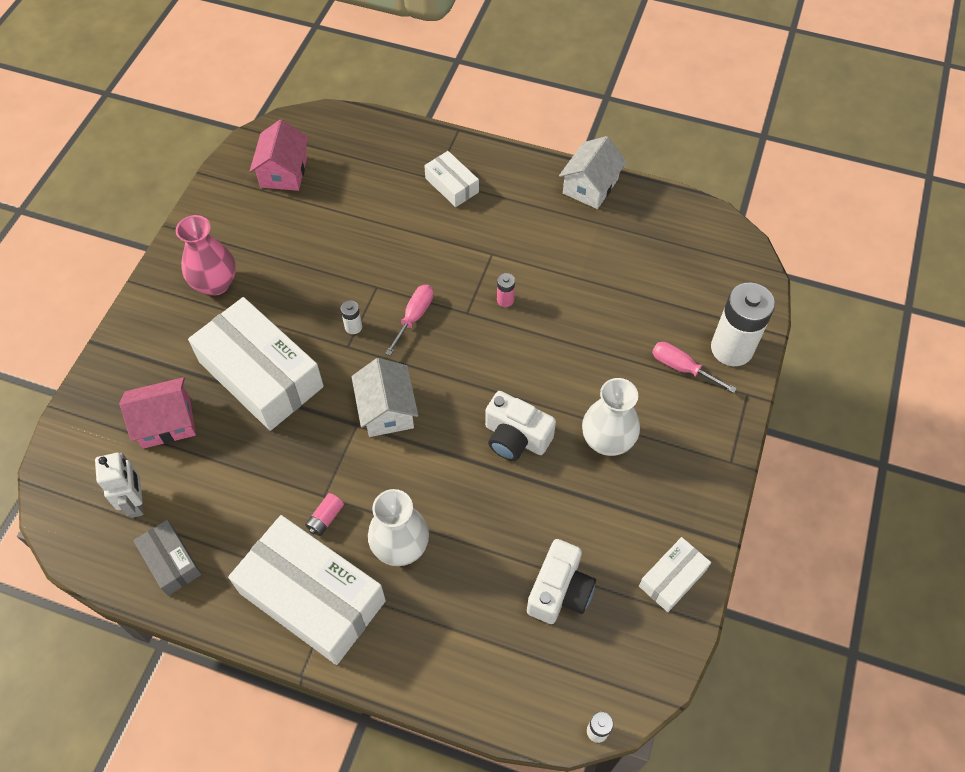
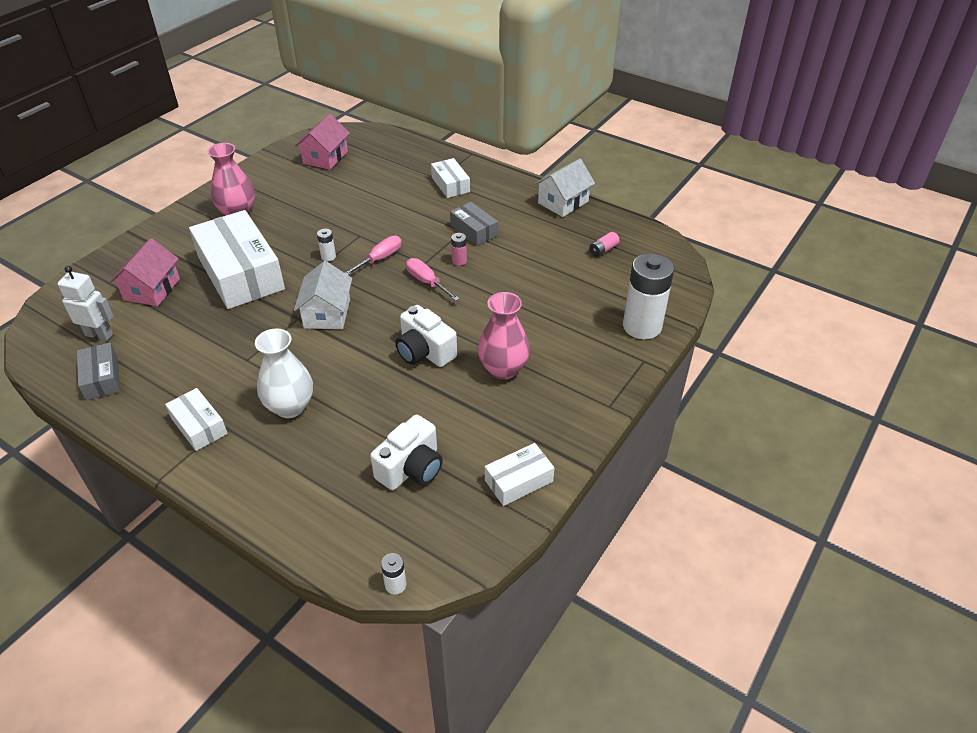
camera: 15 degrees right, 15 degrees down
(137, 502) = (99, 335): white robot -> white robot turned 75 degrees counterclockwise
(166, 422) = (152, 289): pink house -> pink house turned 75 degrees counterclockwise
(312, 596) = (199, 426): white box -> white box, size x0.49
(325, 518) = (239, 375): pink battery -> pink battery (603, 250)
(505, 251) = (473, 230): none -> grey box
(607, 440) = (503, 369): white vase -> pink vase
(682, 368) = (591, 331): pink screwdriver -> pink screwdriver (427, 282)

